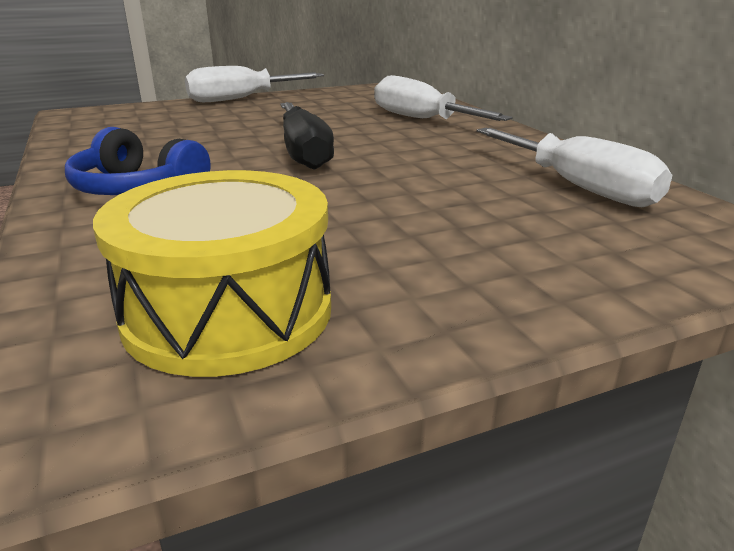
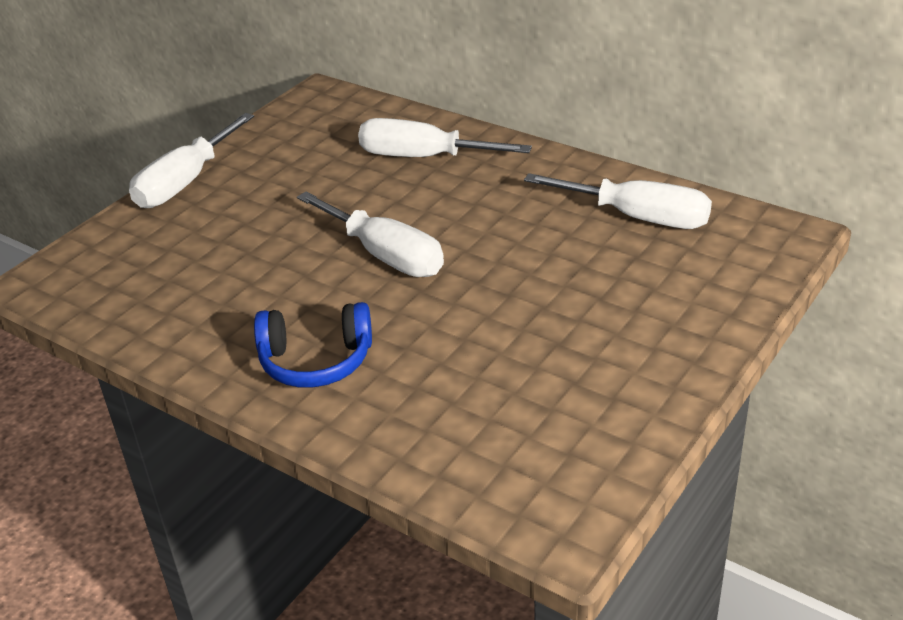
camera: 30 degrees left, 10 degrees up
(228, 312) = (551, 432): yellow drum -> none
(304, 153) = (385, 255): black screwdriver -> white screwdriver

